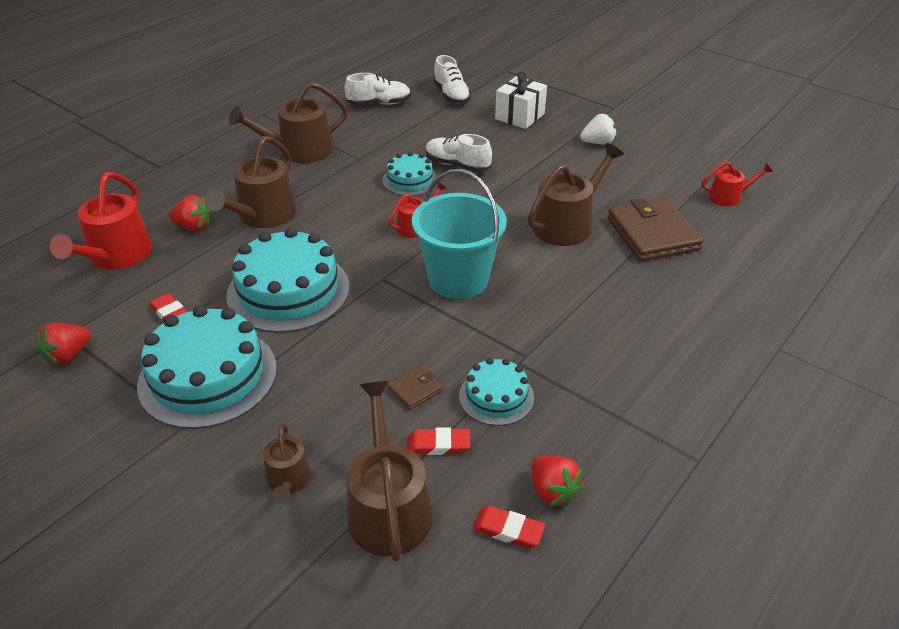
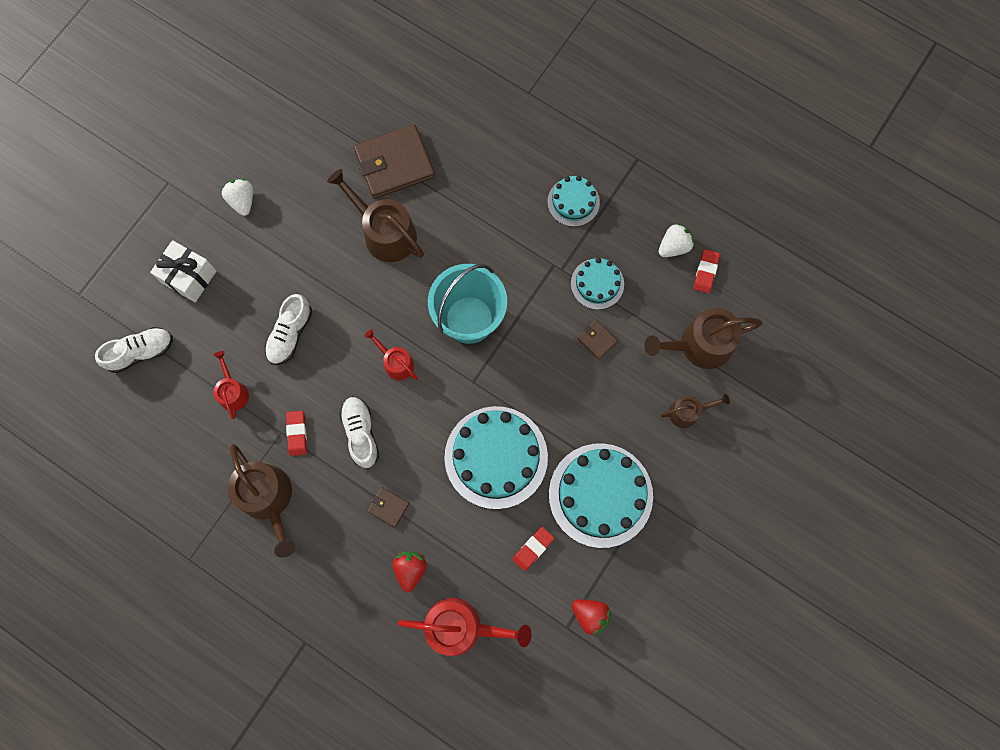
camera: 95 degrees left, 35 degrees up
(262, 216) = (388, 507): brown watering can -> brown wallet
(379, 104) = (162, 430): white shoe -> white shoe (361, 433)
(410, 180) = (320, 377): turquoise cake -> turquoise cake (573, 202)
(438, 444) = (645, 319): red eraser -> red eraser (297, 433)
(552, 491) = (674, 246): red strawberry -> white strawberry
(728, 197) = (334, 96): red watering can -> red watering can (233, 392)

